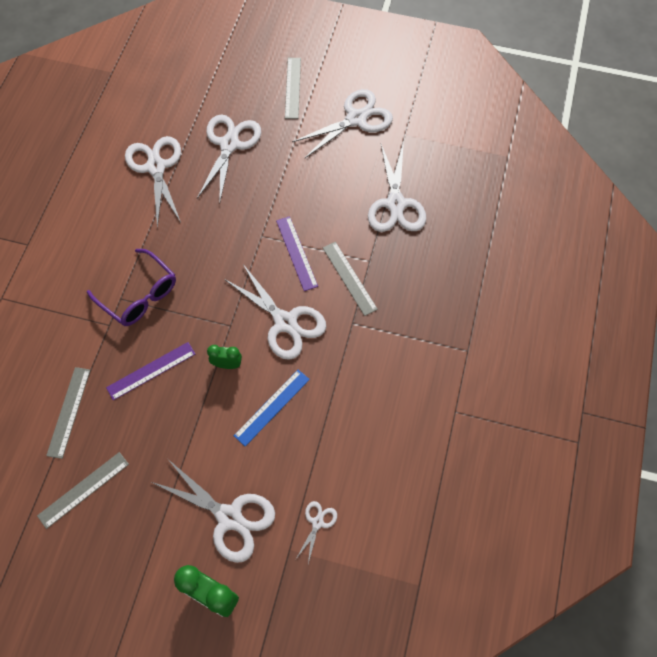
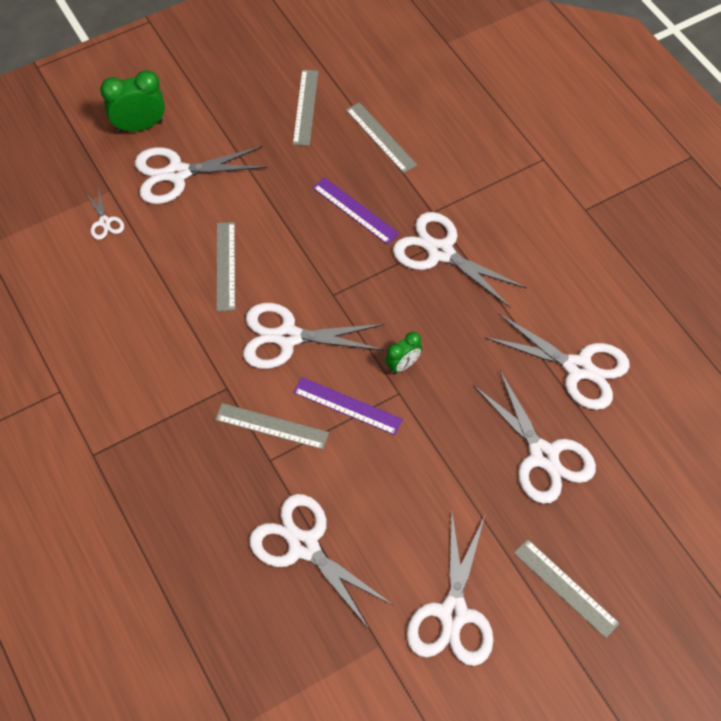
camera: 135 degrees right, 5 degrees down
(138, 294) = (440, 252): purple glasses -> white scissors
(151, 371) = (355, 210): purple ruler -> purple ruler turned 60 degrees counterclockwise
(227, 364) = (299, 265): green clock -> green clock (403, 365)
(272, 407) = (226, 266): blue ruler -> grey ruler

